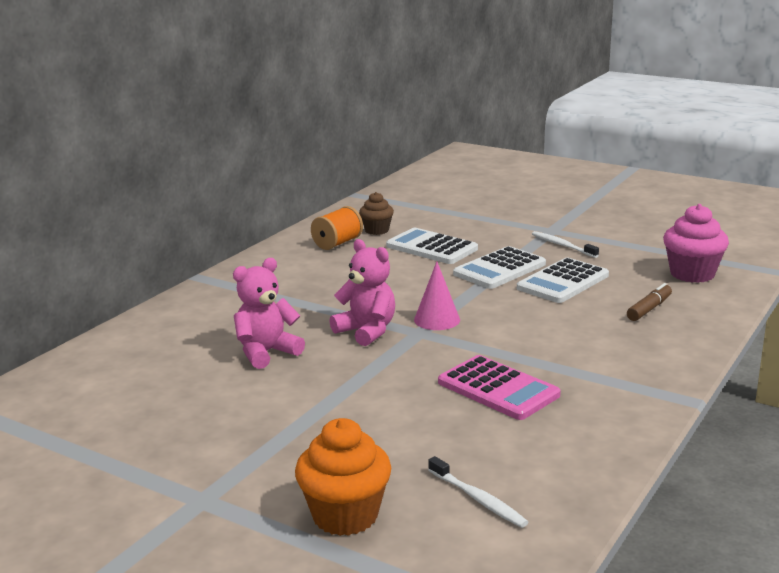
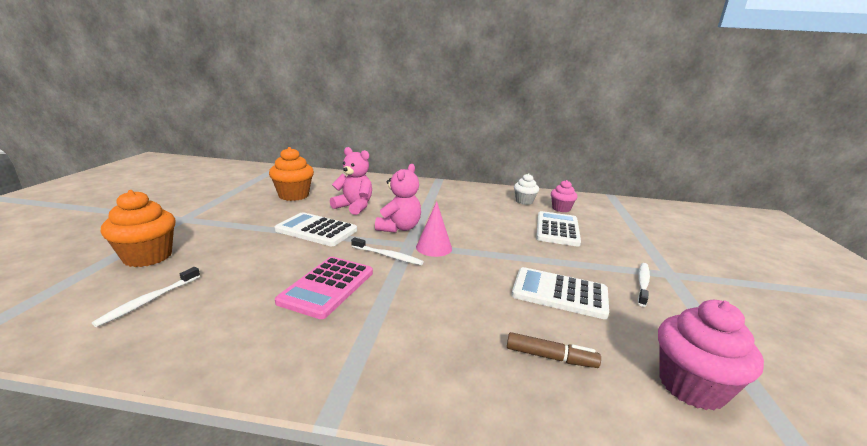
camera: 65 degrees right, 0 degrees up
(169, 398) = (293, 195): none -> orange cupcake
(337, 243) = (524, 201): orange spool -> white cupcake
(377, 230) = (561, 209): brown cupcake -> pink cupcake
(443, 348) = (388, 256): none -> white toothbrush
(499, 269) = (550, 260): white calculator -> white calculator (316, 230)

